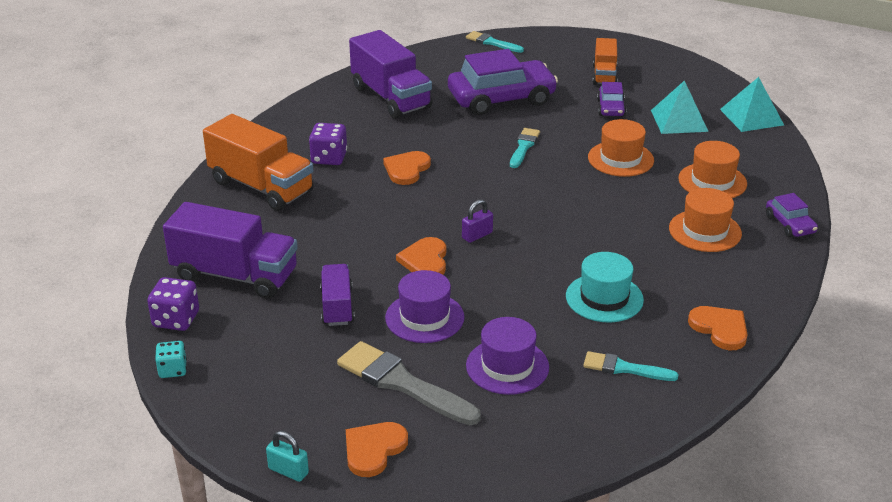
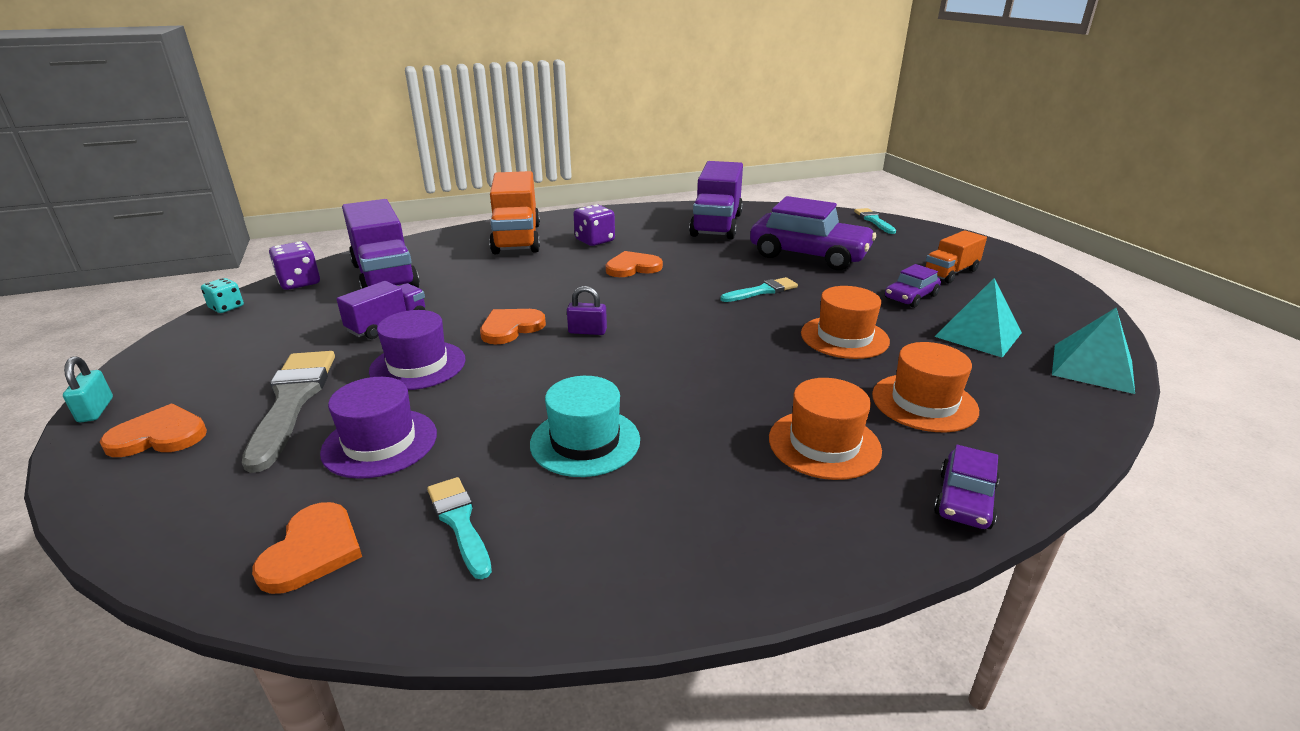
camera: 45 degrees right, 5 degrees down
(720, 329) = (643, 559): orange heart -> orange heart (312, 550)

